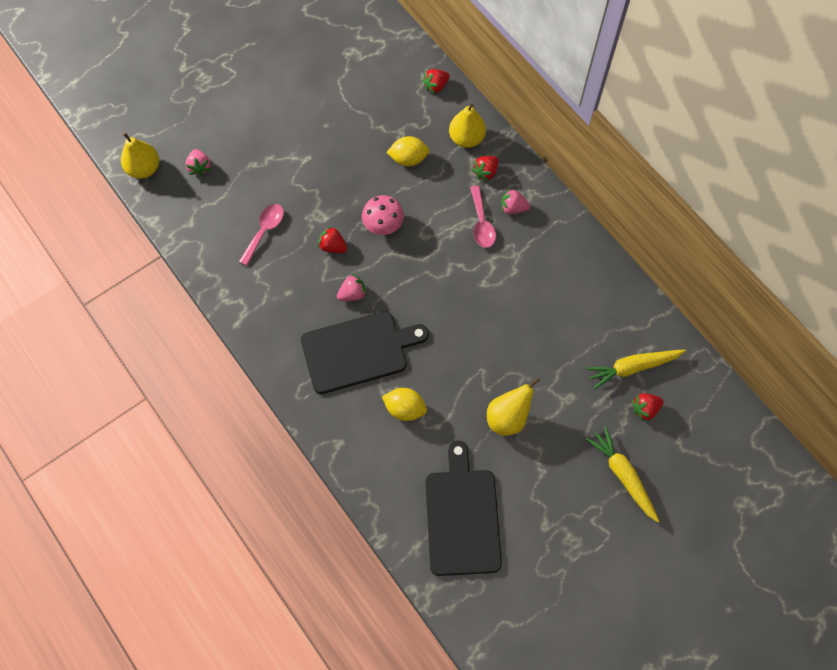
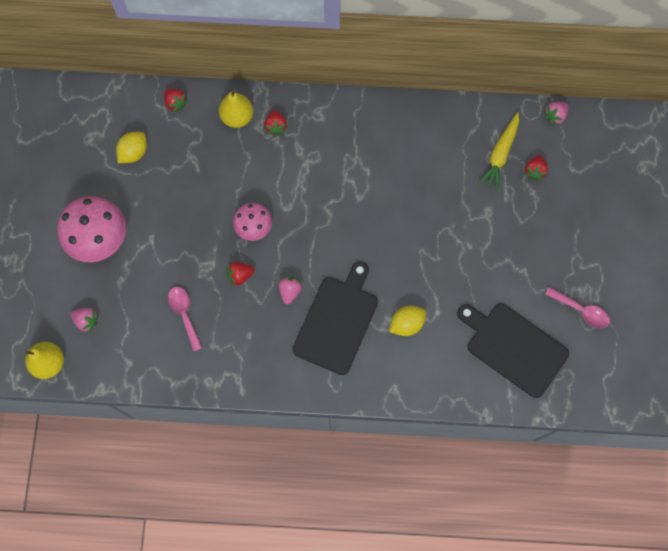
camera: 50 degrees left, 5 degrees up
(273, 123) = (99, 239): none -> pink mushroom
(408, 159) = (217, 169): yellow lemon -> yellow lemon (134, 153)
(436, 86) = (175, 103): red strawberry -> red strawberry turned 45 degrees counterclockwise
(481, 223) = (312, 161): pink spoon -> pink spoon (581, 310)
(508, 417) = (469, 261): yellow pear -> none
(513, 208) = (319, 132): pink strawberry -> pink strawberry (555, 116)
(623, 476) = (568, 223): yellow carrot -> none

